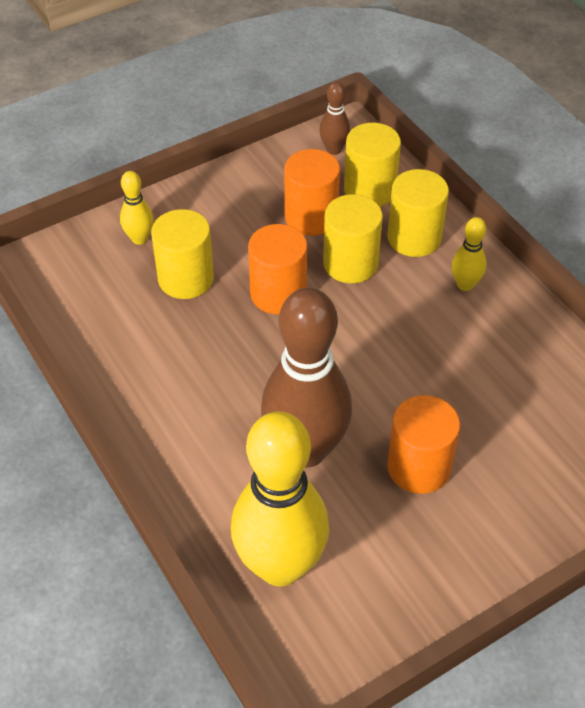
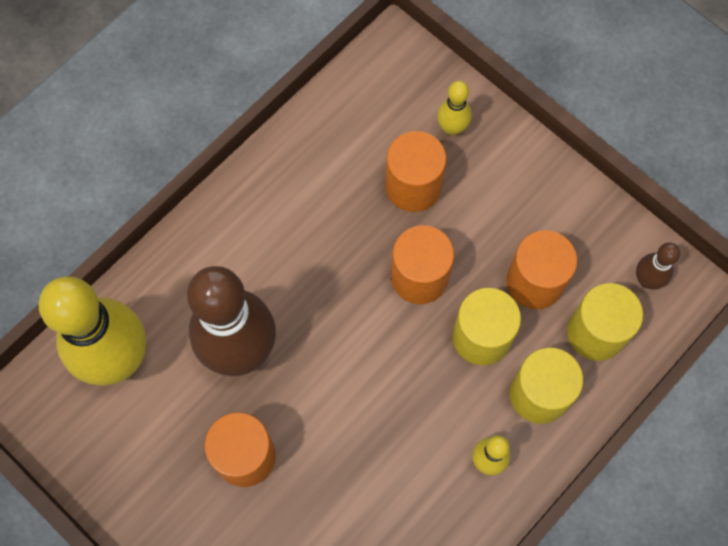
camera: 75 degrees right, 20 degrees up
(186, 278) = (413, 186): yellow cylinder -> orange cylinder

